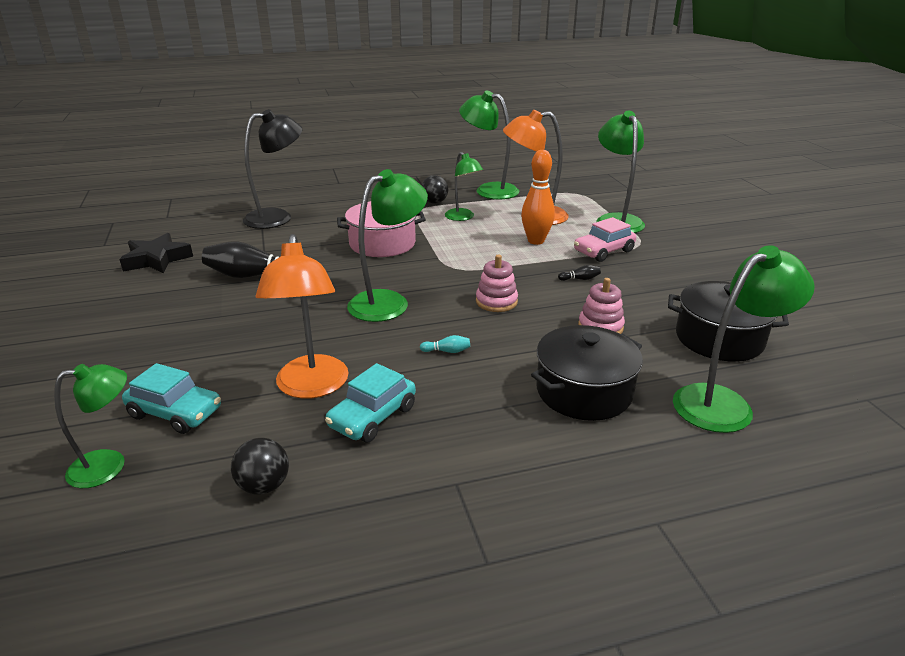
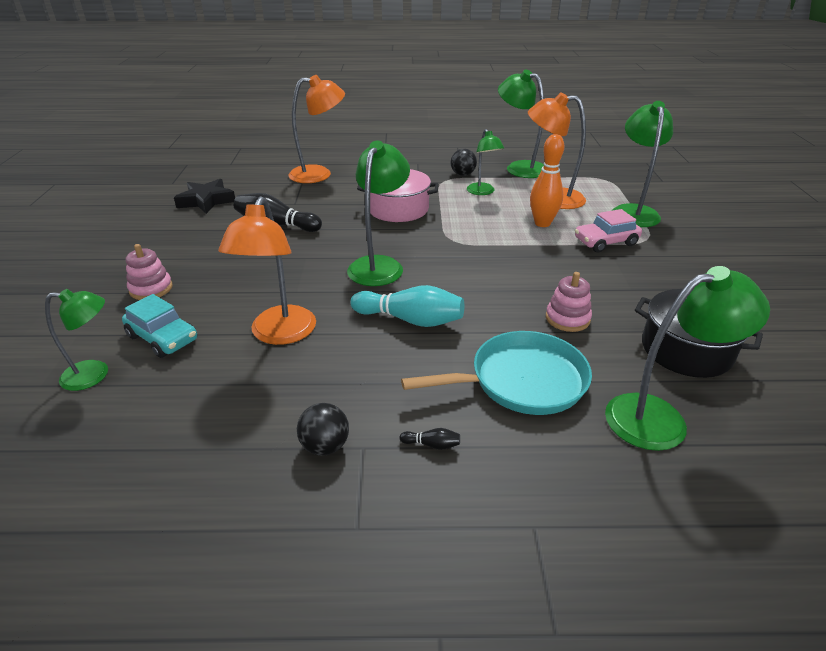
camera: 15 degrees right, 5 degrees up
(264, 486) = (203, 416): black ball -> black ball (325, 446)
(277, 217) = (319, 174): black lamp -> orange lamp
(372, 417) = (318, 370): turquoise car -> none
(388, 302) = (379, 265): green lamp -> green lamp turned 45 degrees counterclockwise
(447, 351) = (410, 320): turquoise bowling pin -> turquoise bowling pin, size x2.45
(496, 301) = (477, 279): pink stacking toy -> pink stacking toy (151, 289)
(580, 279) = (569, 267): black bowling pin -> black bowling pin (432, 445)
(584, 391) = (521, 381): black pot -> turquoise pan

